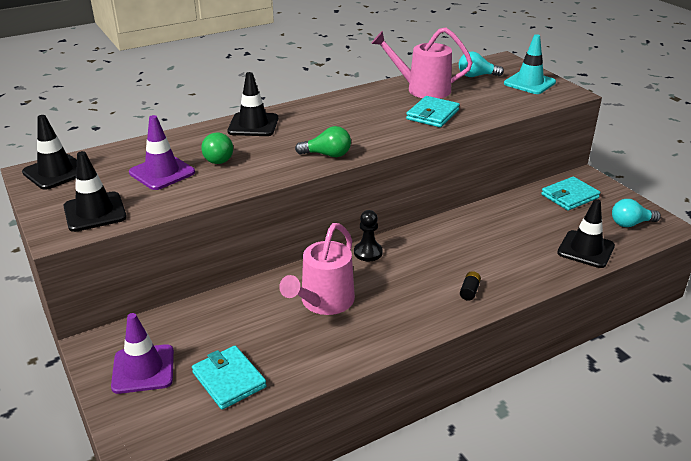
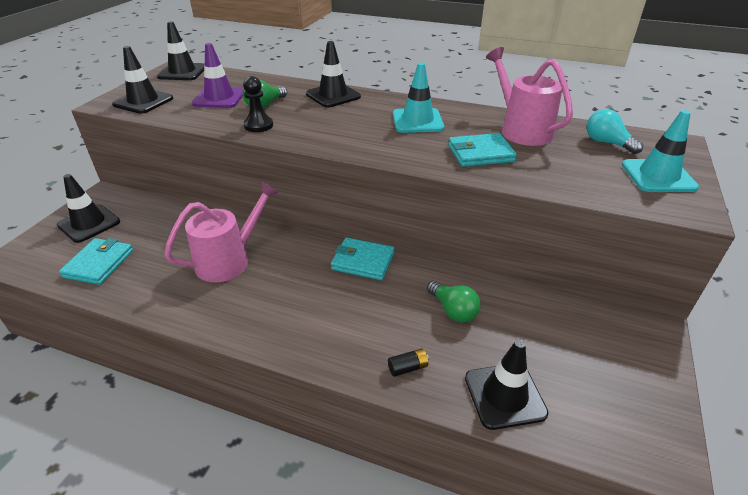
camera: 50 degrees right, 5 degrees up
(143, 369) = (89, 223): purple traffic cone -> black traffic cone
(323, 302) = (229, 260): pink watering can -> pink watering can turned 150 degrees clockwise
(327, 155) = (327, 139): green light bulb -> green light bulb (453, 310)
(354, 114) = (417, 121): none -> turquoise traffic cone
(368, 252) = (321, 249): black pawn -> black pawn (258, 125)
(469, 291) = (327, 337): black battery -> black battery (408, 368)
(569, 196) = (593, 333): turquoise wallet -> turquoise wallet (363, 261)
(631, 223) = (616, 416): turquoise light bulb -> none

